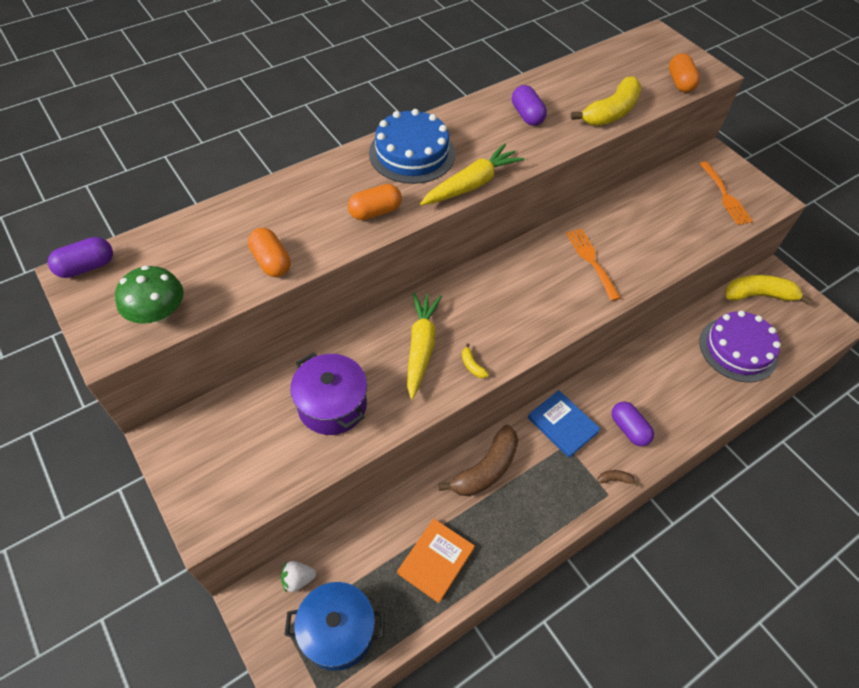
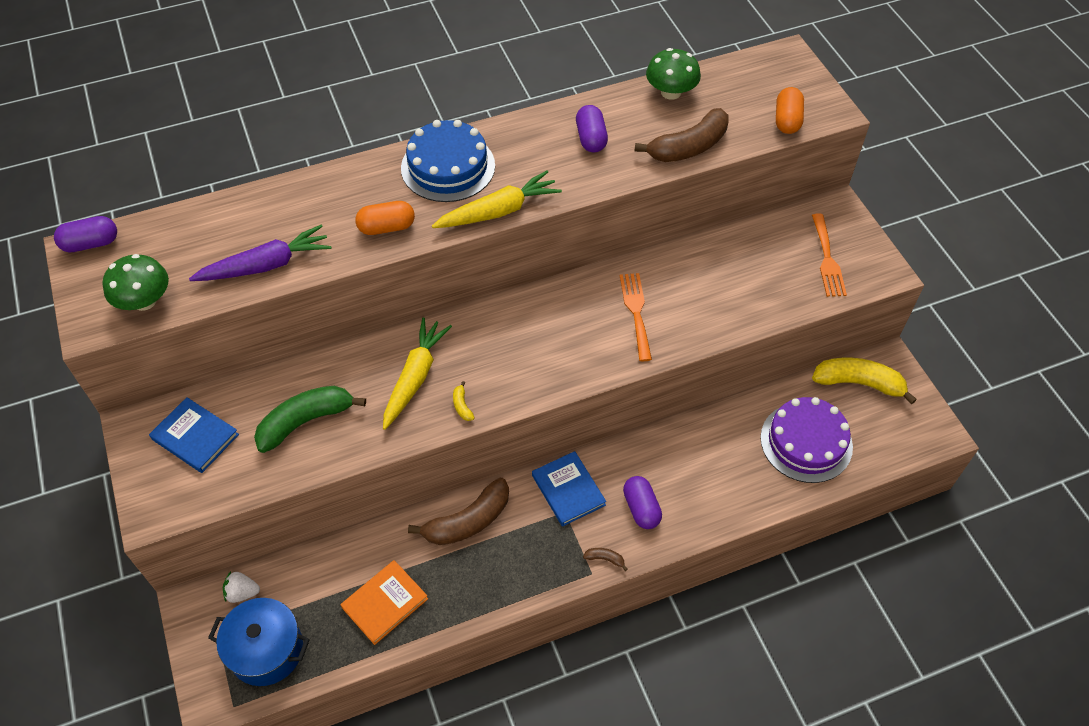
camera: 15 degrees right, 0 degrees up
(228, 439) = (195, 437): none -> blue book
(271, 262) = (266, 265): orange capsule -> purple carrot
(332, 405) = (305, 422): purple pot -> green banana
(577, 72) = (671, 92): none -> green mushroom
(611, 112) = (688, 147): yellow banana -> brown banana

